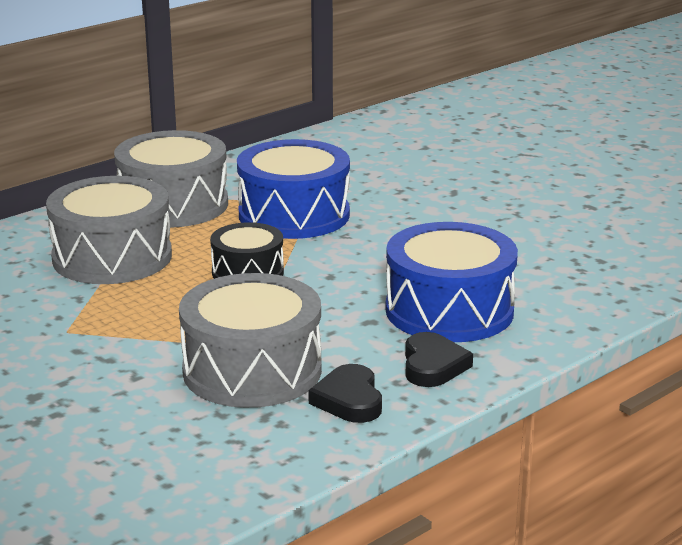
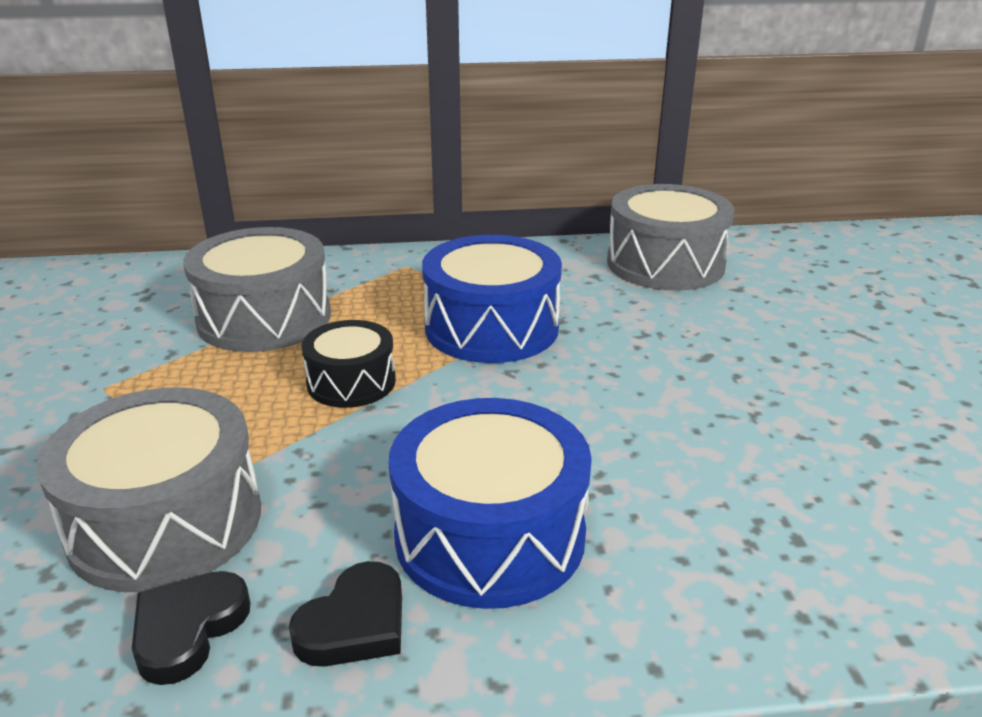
camera: 35 degrees right, 5 degrees up
(173, 204) = (398, 279): grey drum -> grey drum (665, 264)

